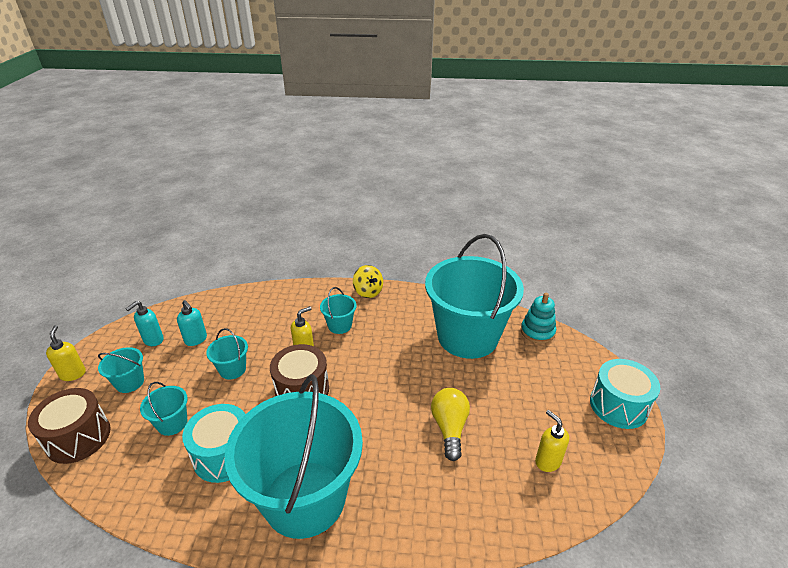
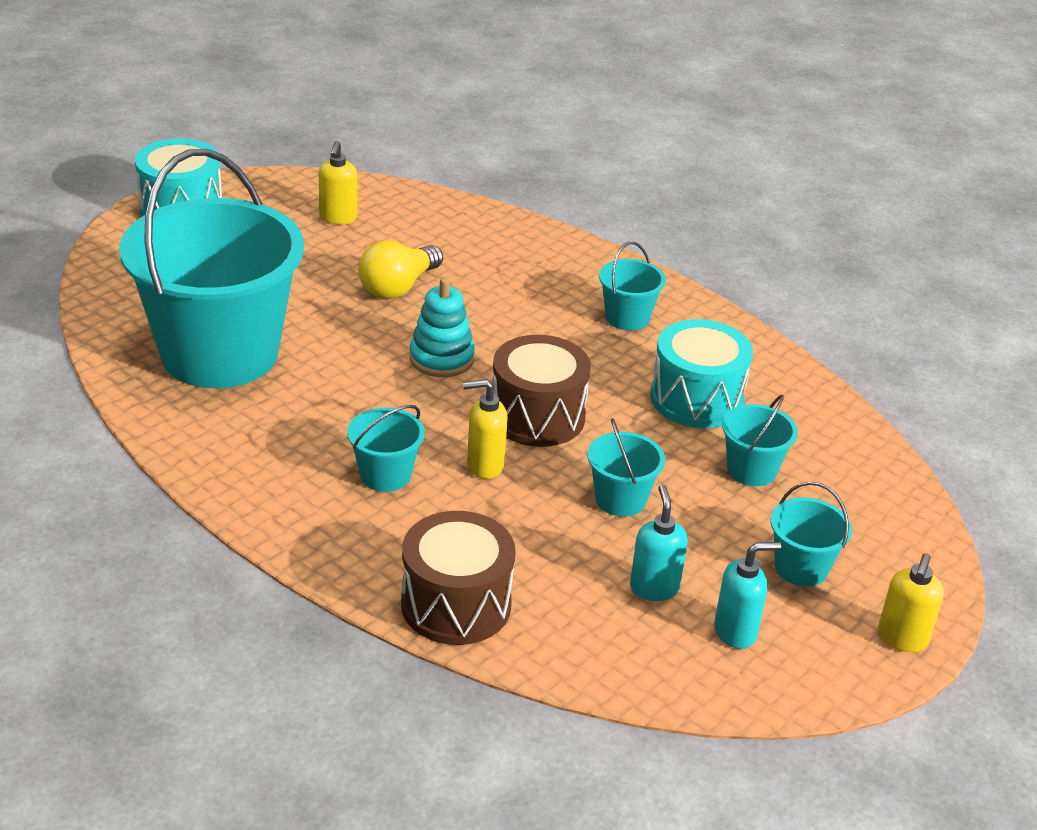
camera: 145 degrees left, 0 degrees up
(78, 437) = (897, 520): brown drum -> brown drum (456, 604)
(304, 498) = (627, 318): turquoise bucket -> turquoise bucket, size x0.40
(368, 292) = (262, 508): yellow spinning top -> none
(537, 332) = (116, 307): turquoise stacking toy -> turquoise stacking toy (441, 358)

